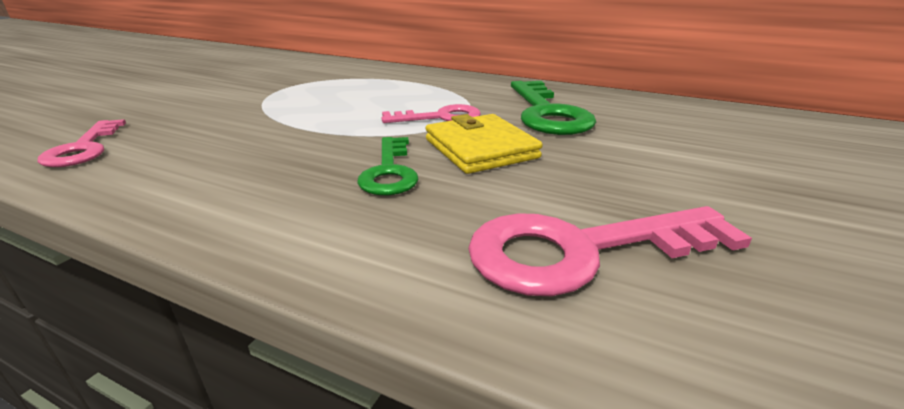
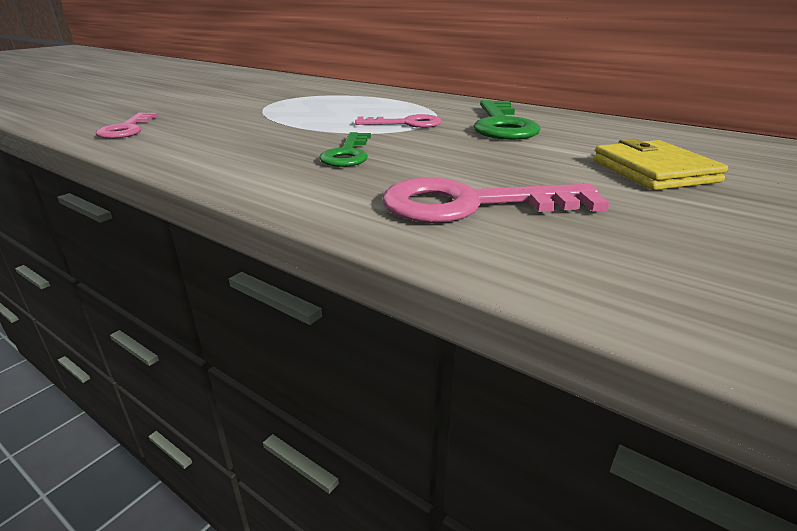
camera: 10 degrees right, 0 degrees up
(480, 148) = (429, 144): yellow wallet -> yellow wallet (654, 171)

